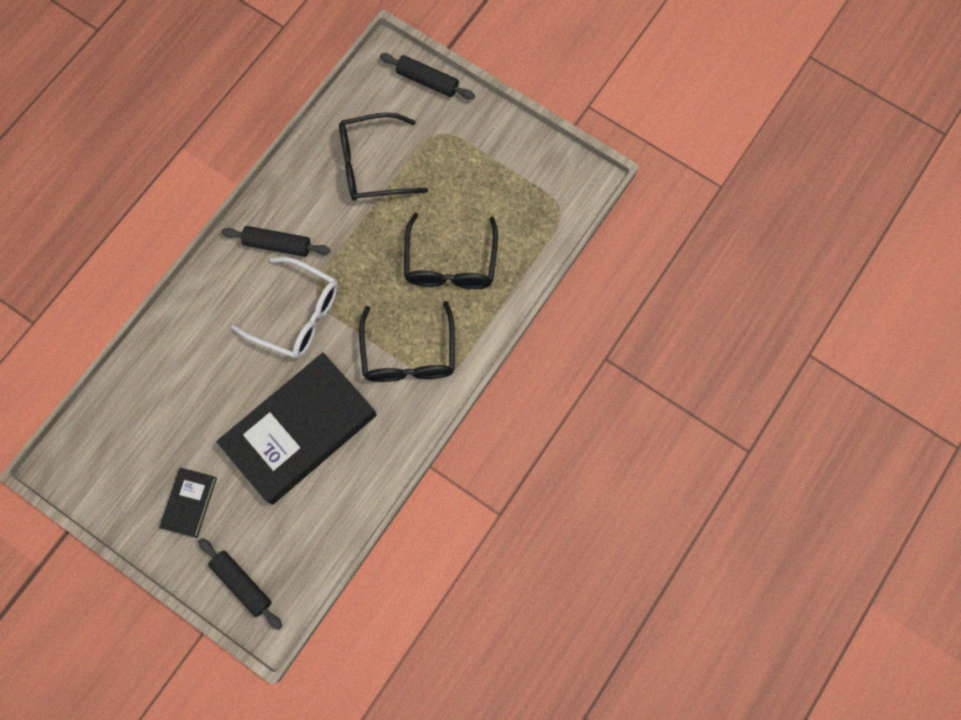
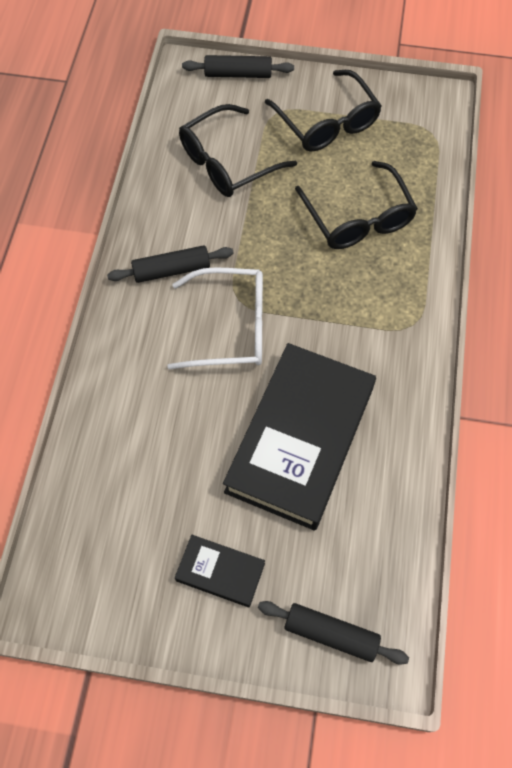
camera: 25 degrees left, 10 degrees down
(189, 503) = (220, 572): black book -> black book turned 60 degrees counterclockwise
(409, 354) = (369, 317): black glasses -> black glasses (327, 123)

